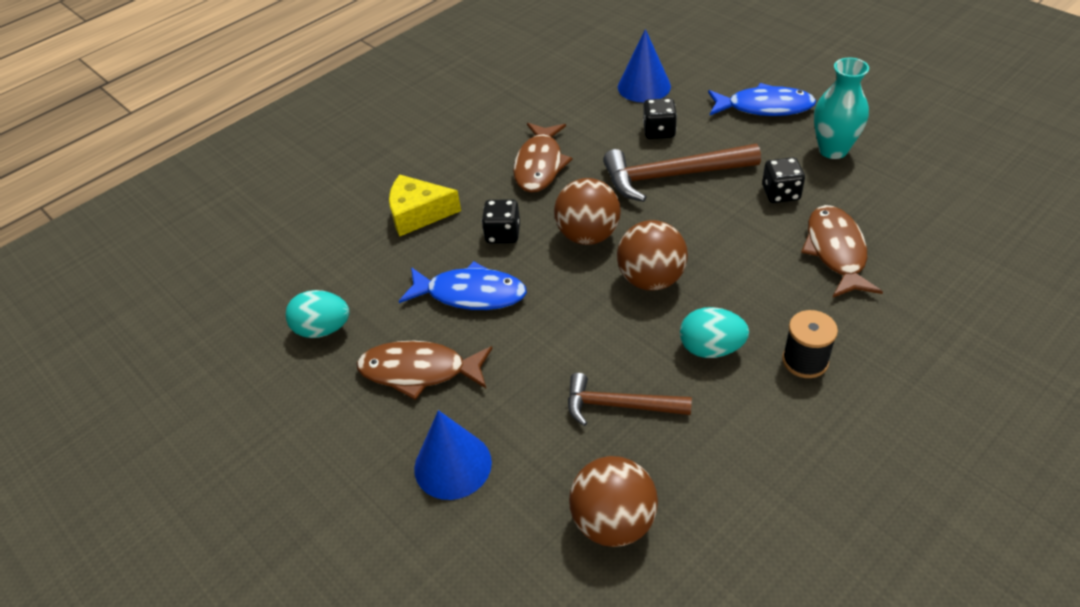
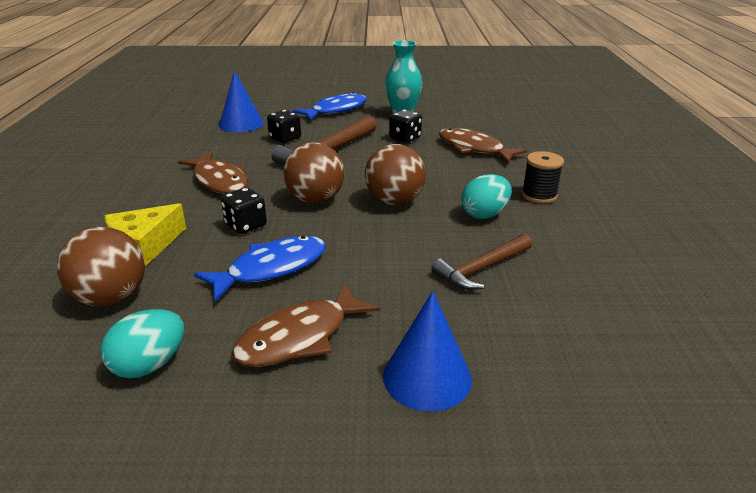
camera: 50 degrees left, 15 degrees down
(613, 522) = (586, 329): brown ball -> brown ball (111, 298)

